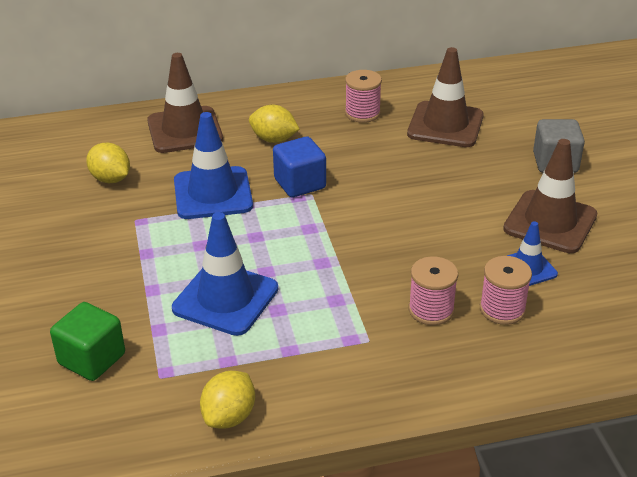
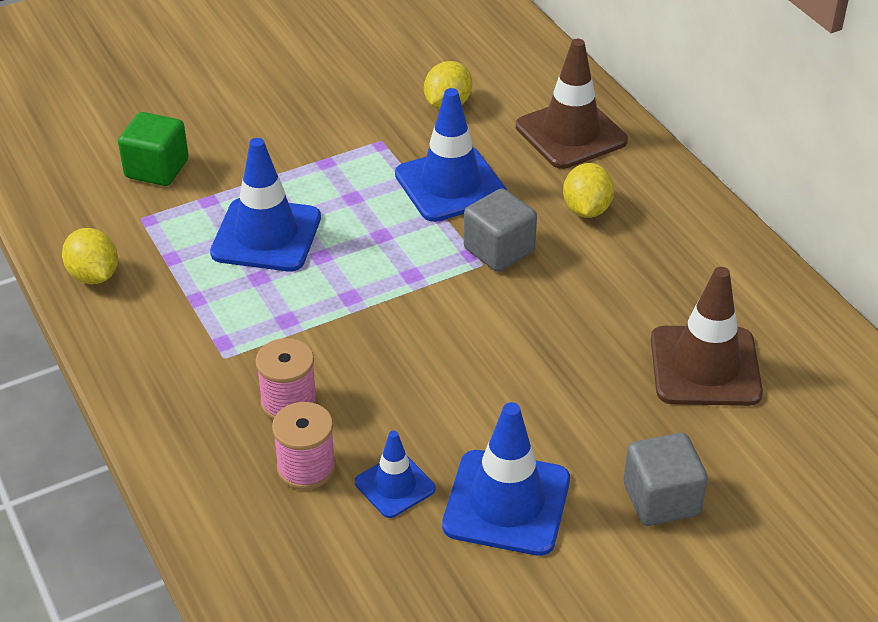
camera: 75 degrees right, 5 degrees up
(229, 416) = (94, 275): yellow lemon -> yellow lemon turned 45 degrees clockwise
(300, 184) = (499, 250): blue cube -> grey cube
(362, 113) = (692, 278): pink spool -> none
(550, 222) = (506, 503): brown traffic cone -> blue traffic cone

